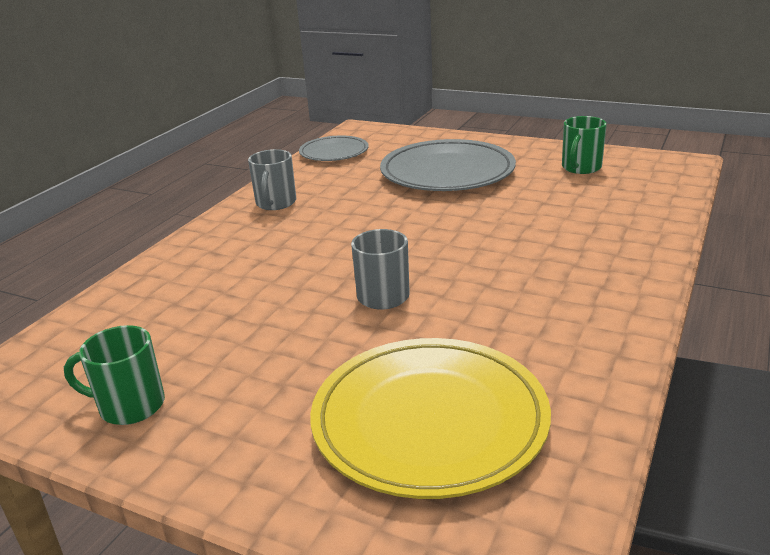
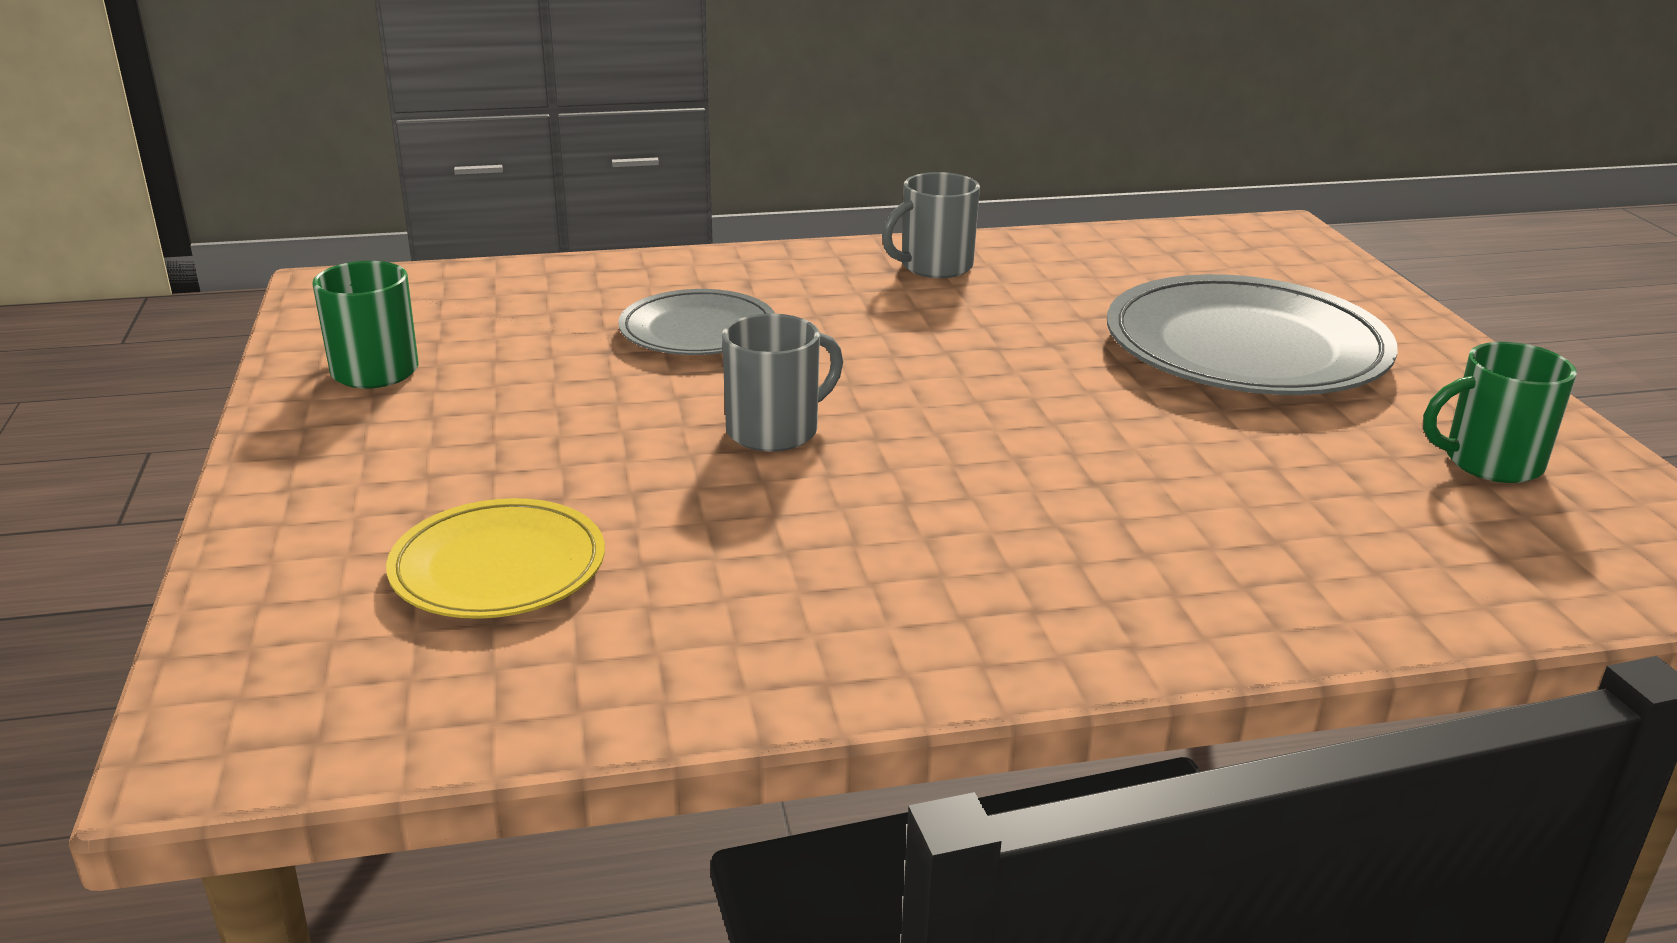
camera: 50 degrees right, 0 degrees up
(334, 152) = (1162, 243): grey plate -> grey plate (698, 331)
(429, 421) = (498, 568): yellow plate -> yellow plate, size x0.57

